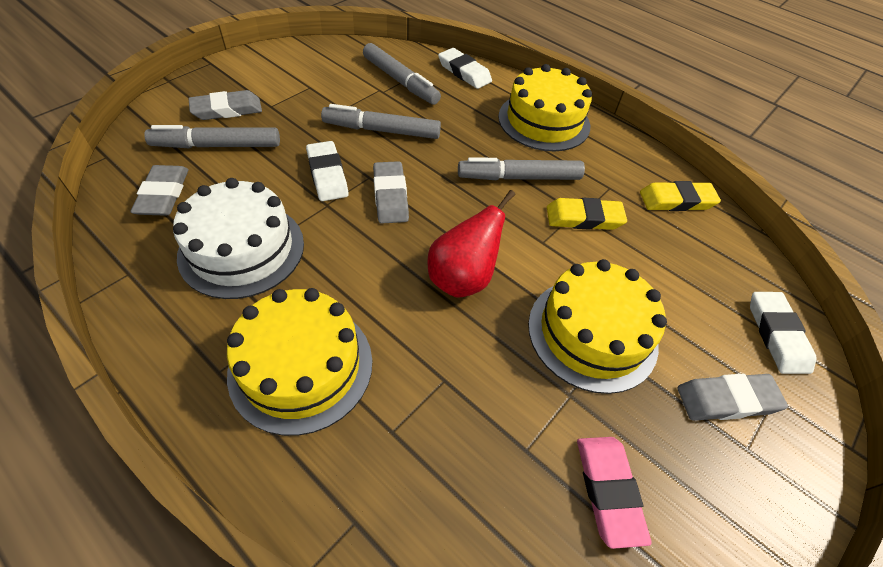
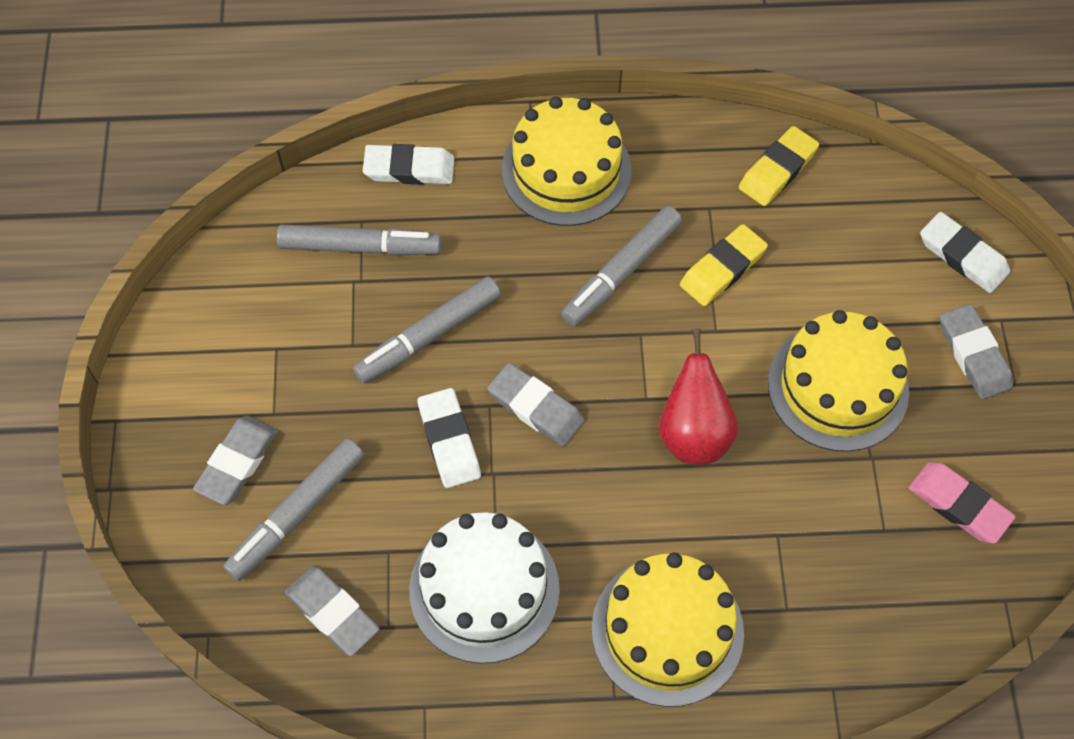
camera: 40 degrees left, 10 degrees up
(327, 175) = (449, 441): white eraser -> white eraser turned 45 degrees clockwise
(727, 400) = (973, 355): grey eraser -> grey eraser turned 60 degrees counterclockwise

